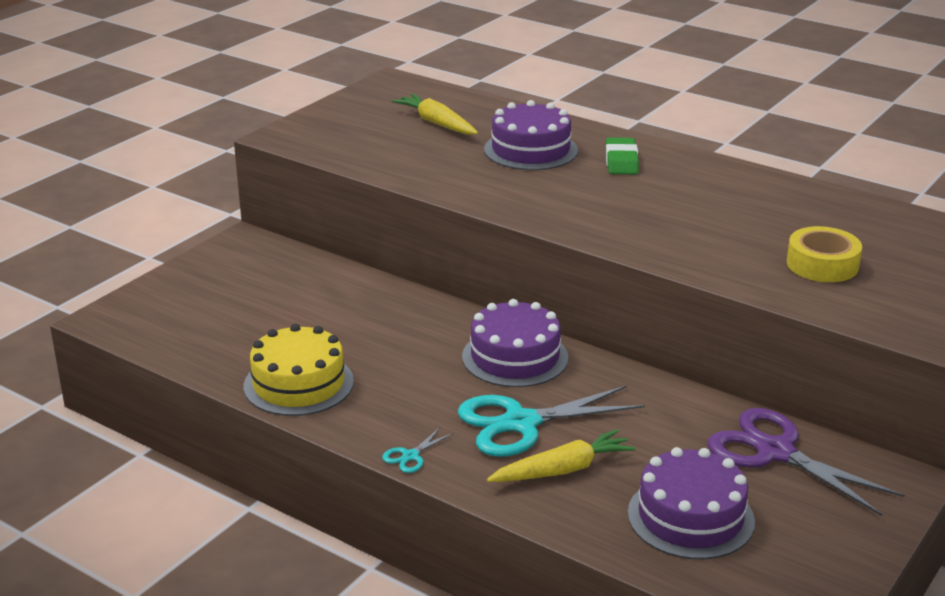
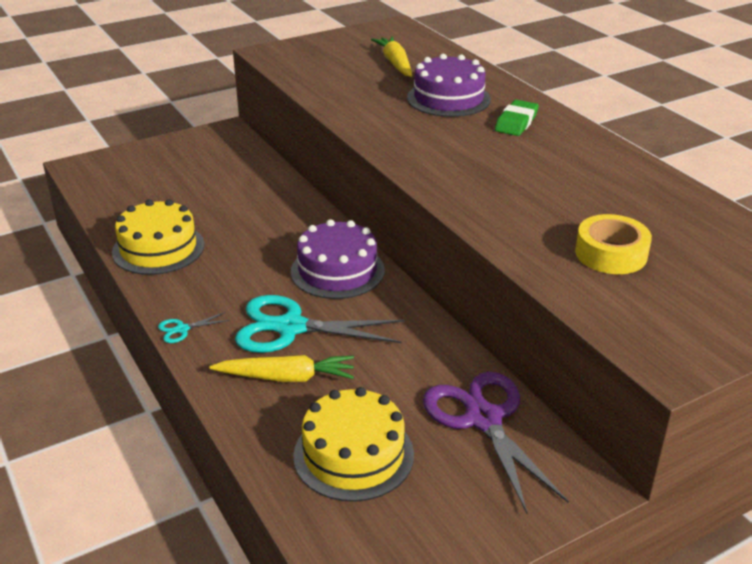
camera: 25 degrees right, 5 degrees up
(690, 517) = (353, 455): purple cake -> yellow cake

